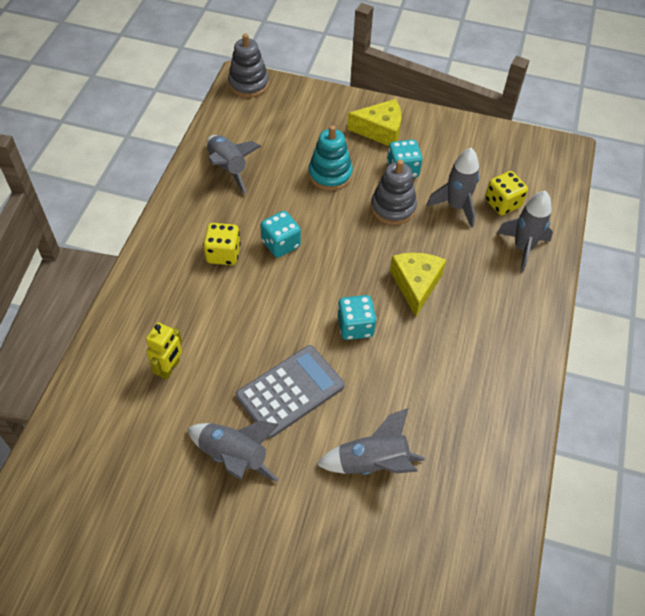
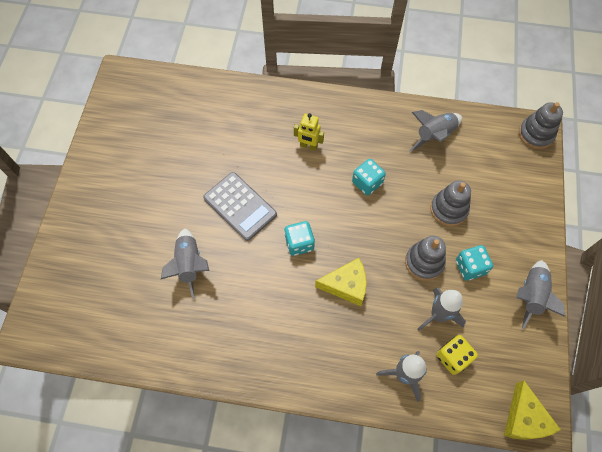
camera: 85 degrees right, 10 degrees up
(170, 368) = (249, 132): yellow robot -> yellow robot (308, 146)
(223, 254) = (350, 146): yellow dice -> none
(234, 457) = (189, 179): grey rocket -> grey rocket (530, 296)
(330, 174) = (448, 209): turquoise stacking toy -> grey stacking toy
(380, 131) = (513, 245): yellow cheese -> yellow cheese (524, 418)

